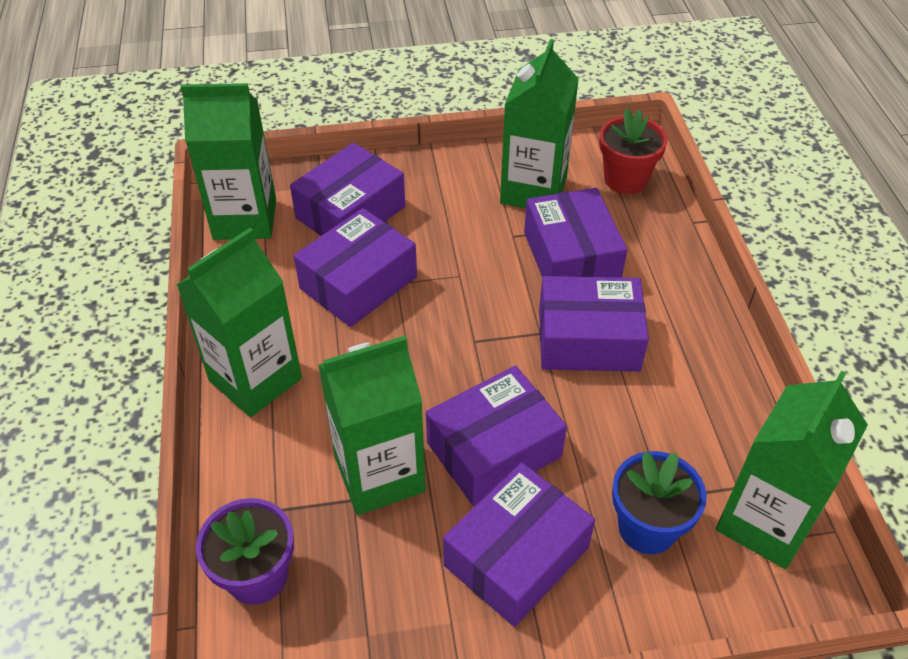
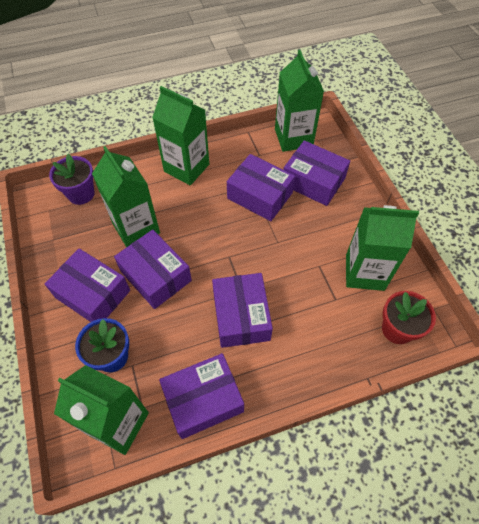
camera: 80 degrees right, 10 degrees up
(571, 257) = (309, 300): purple box -> purple box (203, 400)

